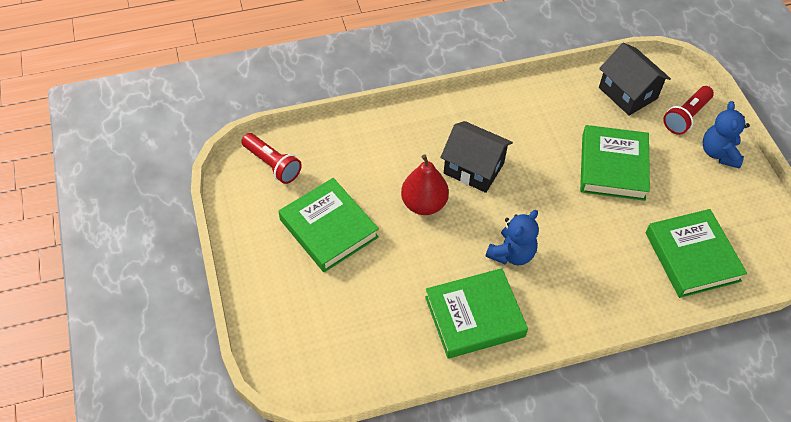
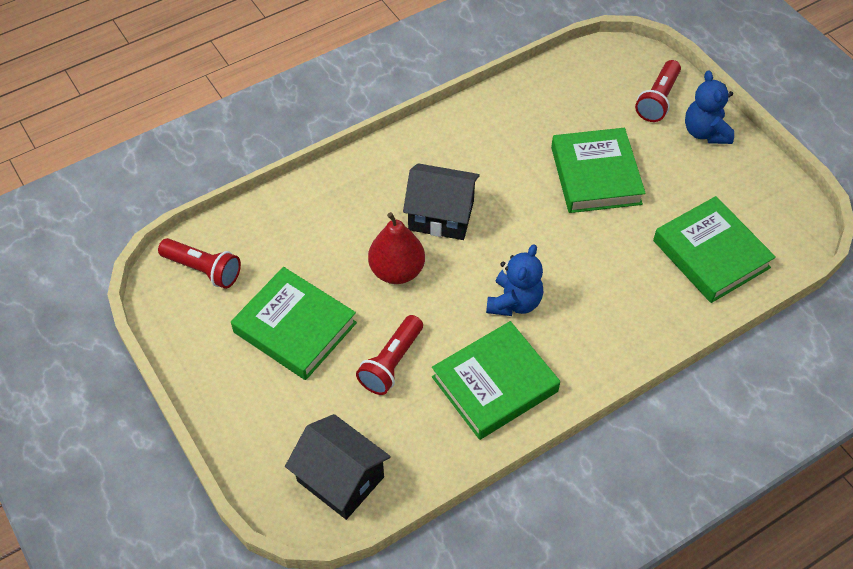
camera: 15 degrees left, 0 degrees up
(396, 277) = (391, 363): none -> red flashlight
(627, 93) = (586, 88): black house -> black house (340, 479)

